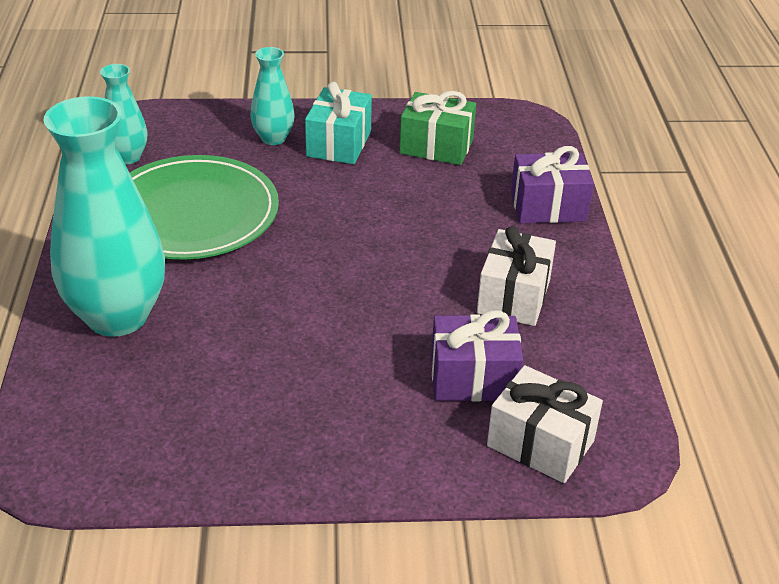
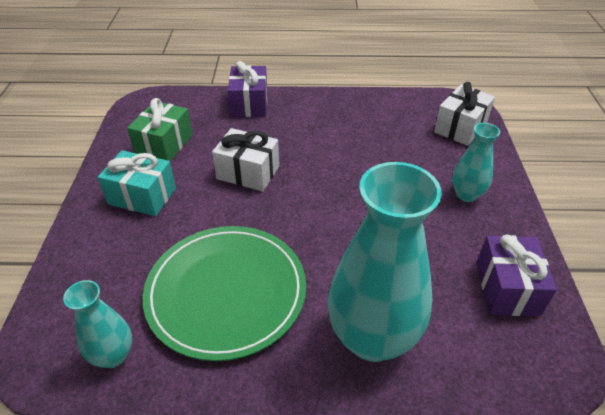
camera: 85 degrees left, 5 degrees up
(273, 138) = (119, 238): turquoise vase -> turquoise vase (466, 194)
(473, 378) = (414, 146): purple gift -> purple gift (507, 288)
(513, 296) = (339, 125): white gift -> white gift (248, 172)

